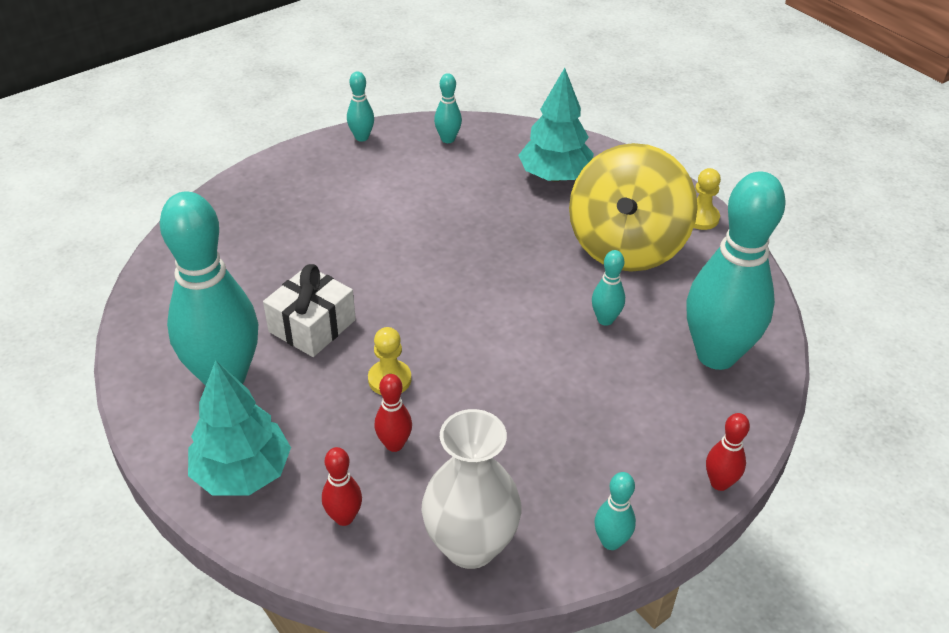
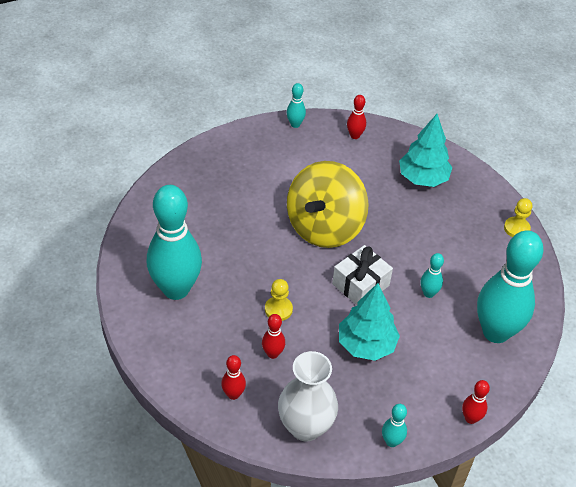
camera: 10 degrees right, 5 degrees up
(242, 473) = (177, 354): turquoise tree -> turquoise tree (366, 345)
(312, 326) = (236, 263): white gift -> white gift (360, 285)
(448, 139) = (355, 135): turquoise bowling pin -> red bowling pin
(626, 246) = (458, 241): yellow spinning top -> yellow spinning top (324, 227)

